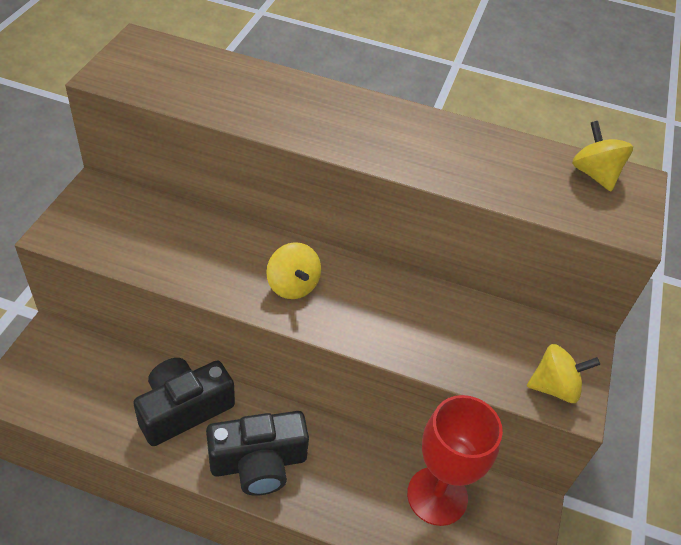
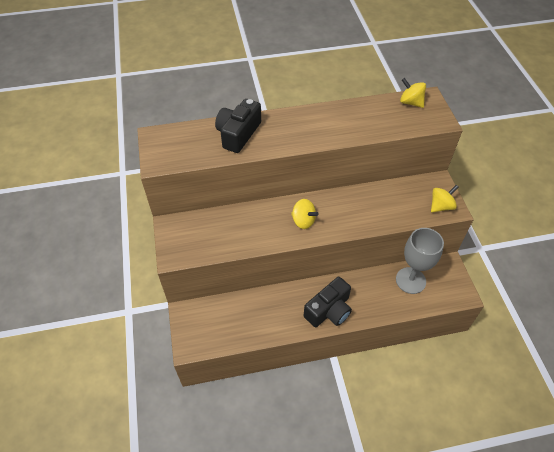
camera: 25 degrees left, 5 degrees up
(184, 409) = (277, 307): black camera -> black camera (238, 134)
(437, 496) = (410, 280): red goblet -> grey goblet

